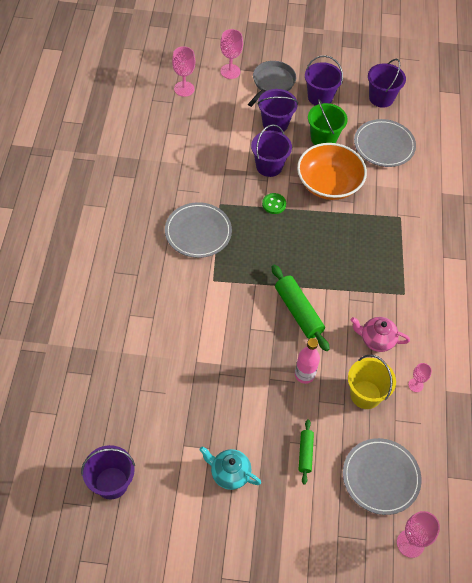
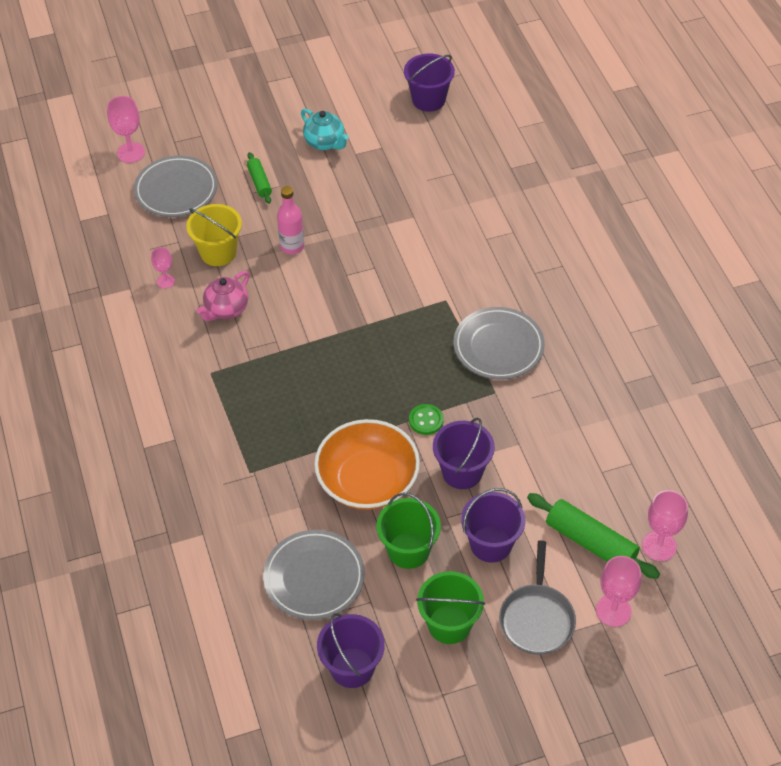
camera: 160 degrees right, 5 degrees down
(229, 473) = (325, 142): turquoise teapot -> turquoise teapot turned 45 degrees clockwise
(298, 312) = (329, 304): green rolling pin -> green rolling pin (591, 542)
(320, 97) = (449, 624): purple bucket -> green bucket
(376, 340) = (226, 309): pink teapot -> pink teapot turned 135 degrees clockwise

